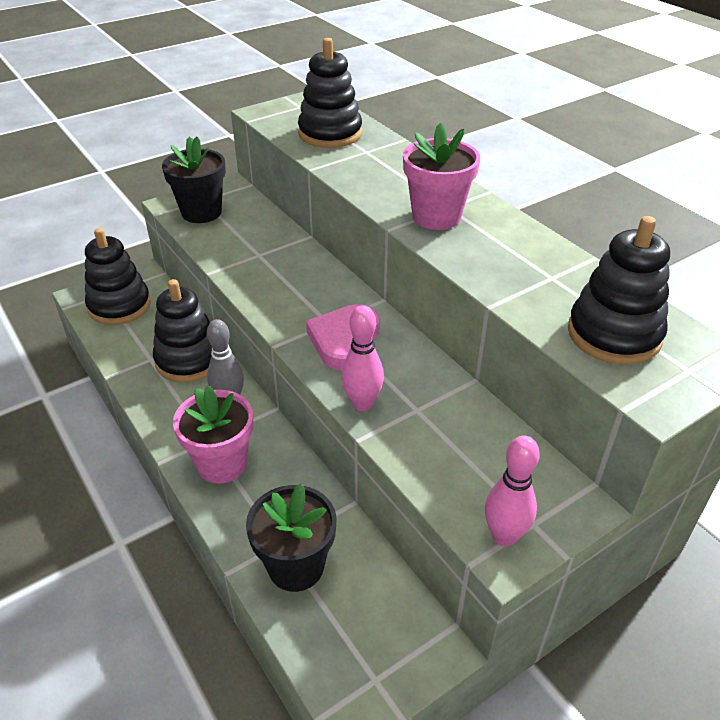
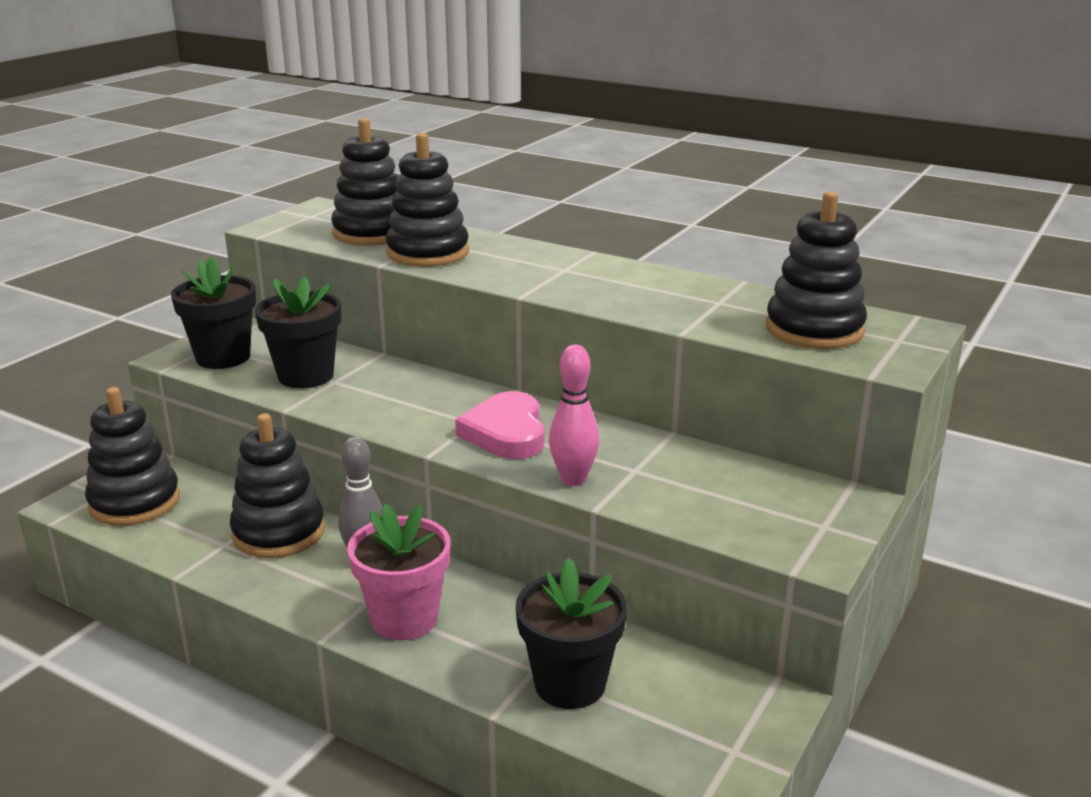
camera: 25 degrees left, 15 degrees down
(243, 244) = (305, 376): none -> black flower pot
(355, 164) = (428, 253): none -> black stacking toy
(436, 216) = (560, 278): pink flower pot -> none
(504, 536) = (806, 542): pink bowling pin -> none

